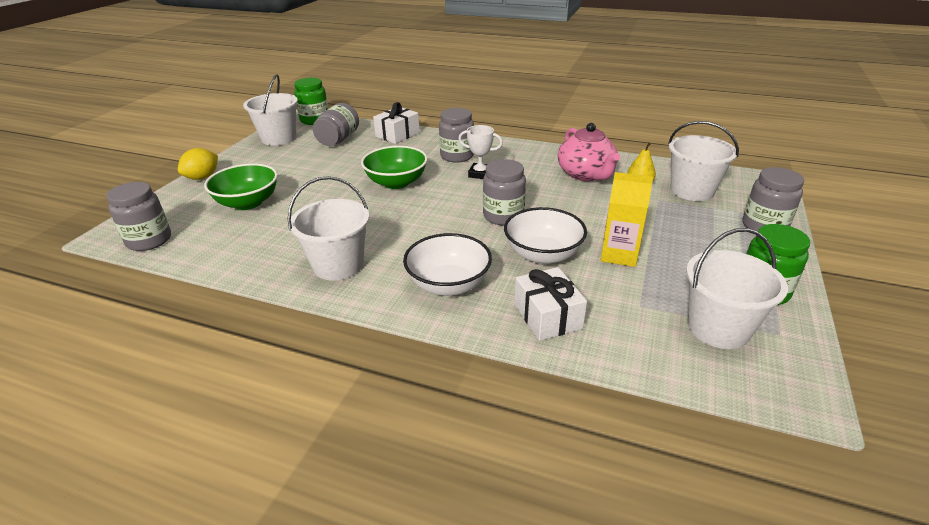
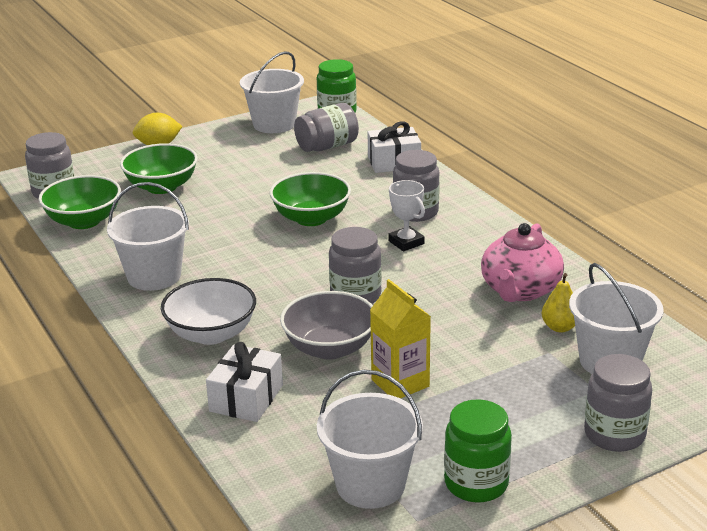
camera: 40 degrees right, 5 degrees down
(212, 251) = (84, 221): none -> green bowl
(543, 254) = (330, 348): white bowl -> grey bowl

